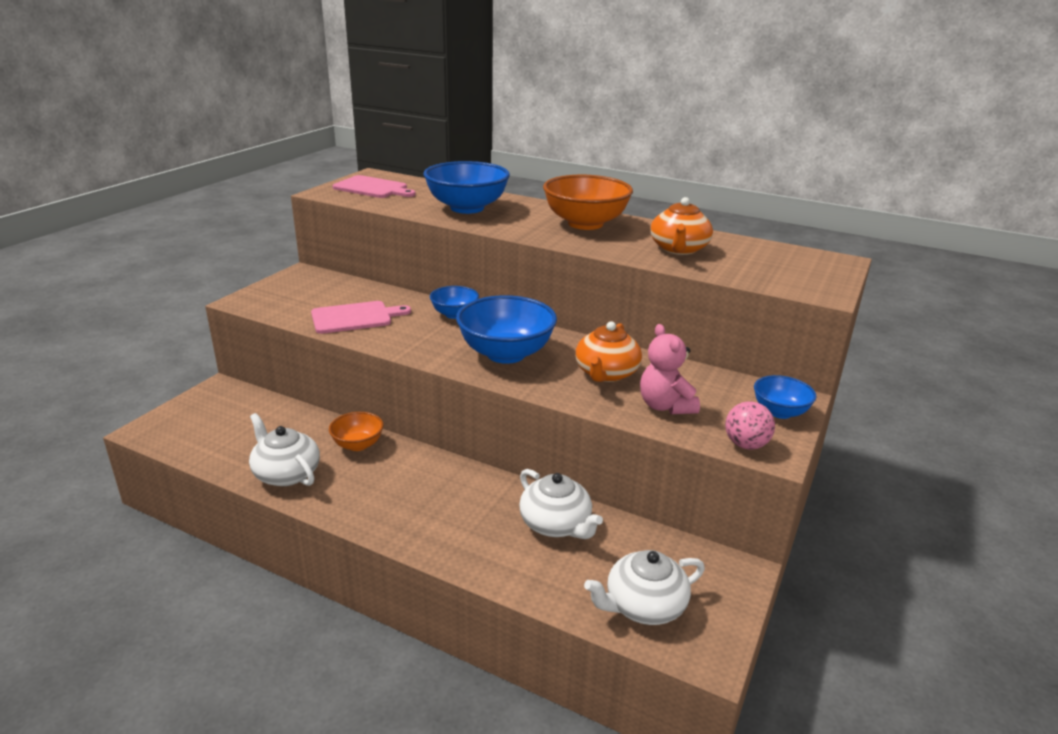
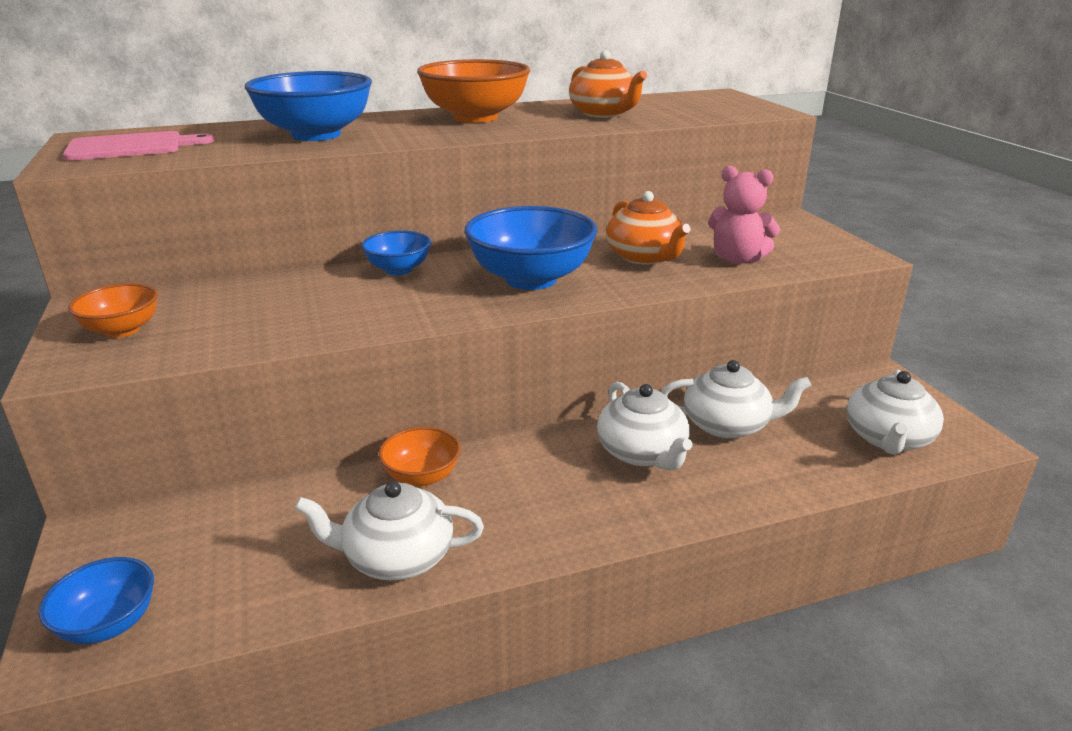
camera: 45 degrees left, 0 degrees up
(290, 292) = (122, 330): none -> orange bowl
(355, 317) = (287, 318): pink cutting board -> none
(476, 505) = (642, 453): none -> white teapot
(746, 445) = (837, 258): pink ball -> none
(780, 412) = (803, 230): blue bowl -> blue bowl (109, 624)

